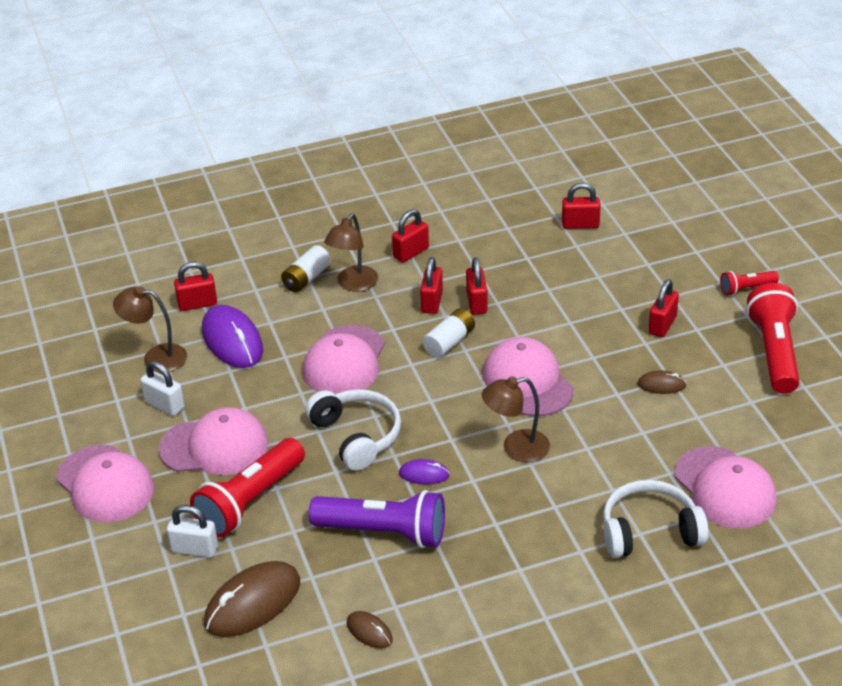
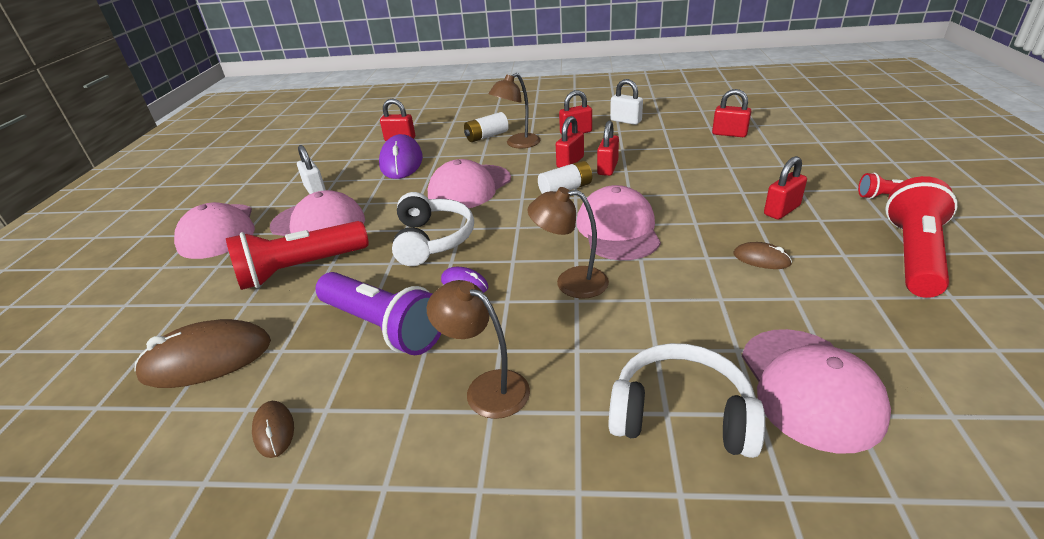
camera: 25 degrees right, 5 degrees down
(156, 357) = (342, 163): brown lamp -> brown lamp (486, 388)
(194, 549) = (218, 296): white padlock -> white padlock (625, 121)

